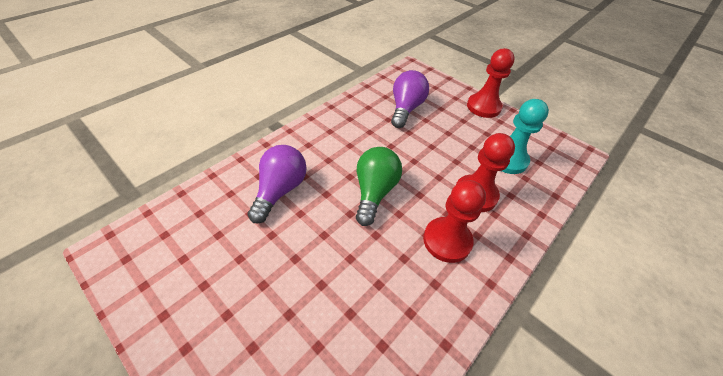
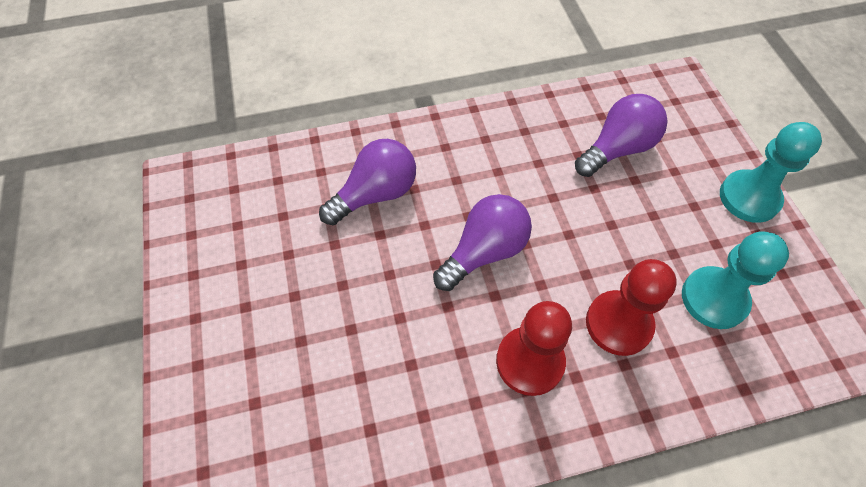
camera: 35 degrees right, 10 degrees up
(374, 192) = (484, 252): green light bulb -> purple light bulb
(483, 107) = (749, 198): red pawn -> turquoise pawn

